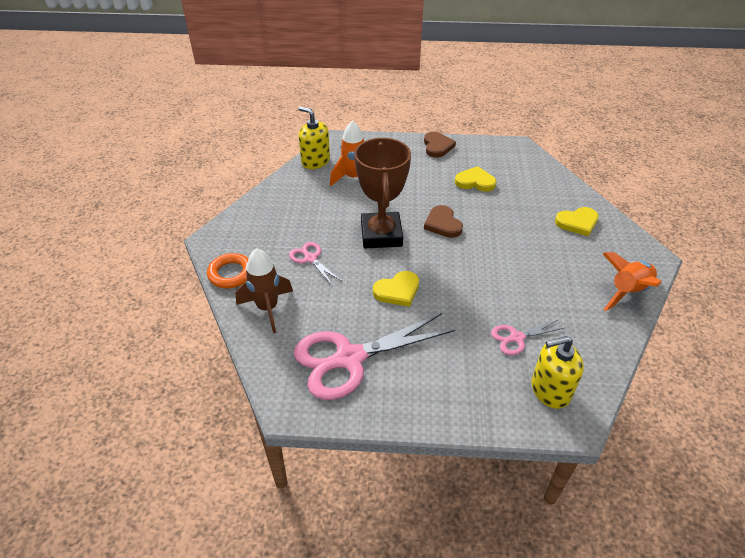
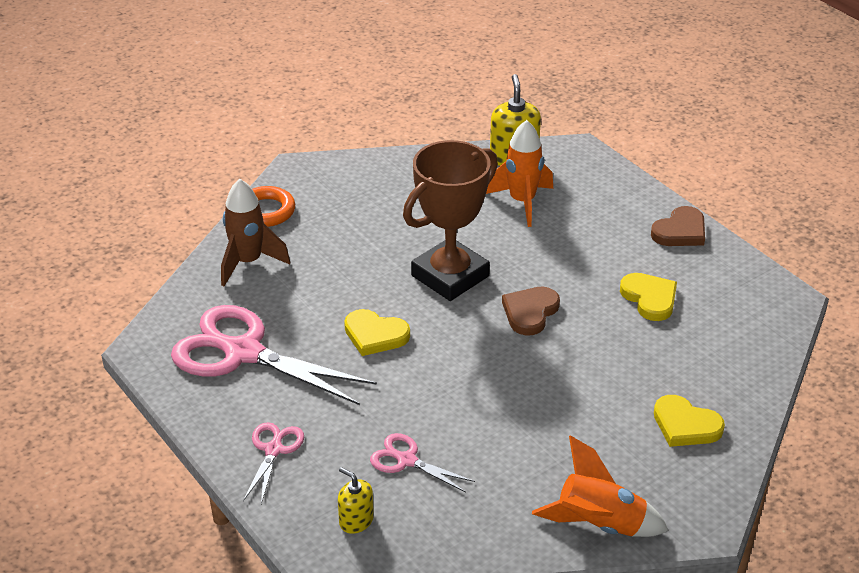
camera: 50 degrees right, 5 degrees down
(310, 258) = (350, 248): pink scissors -> pink scissors (274, 449)
(550, 389) = (356, 520): yellow soap dispenser -> yellow soap dispenser, size x0.60

